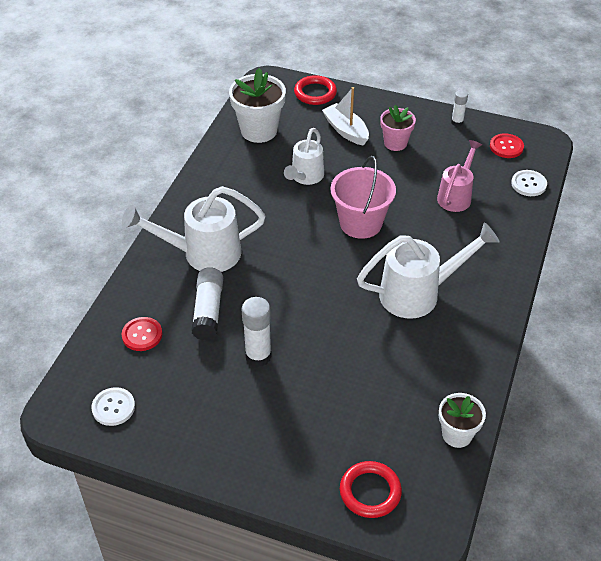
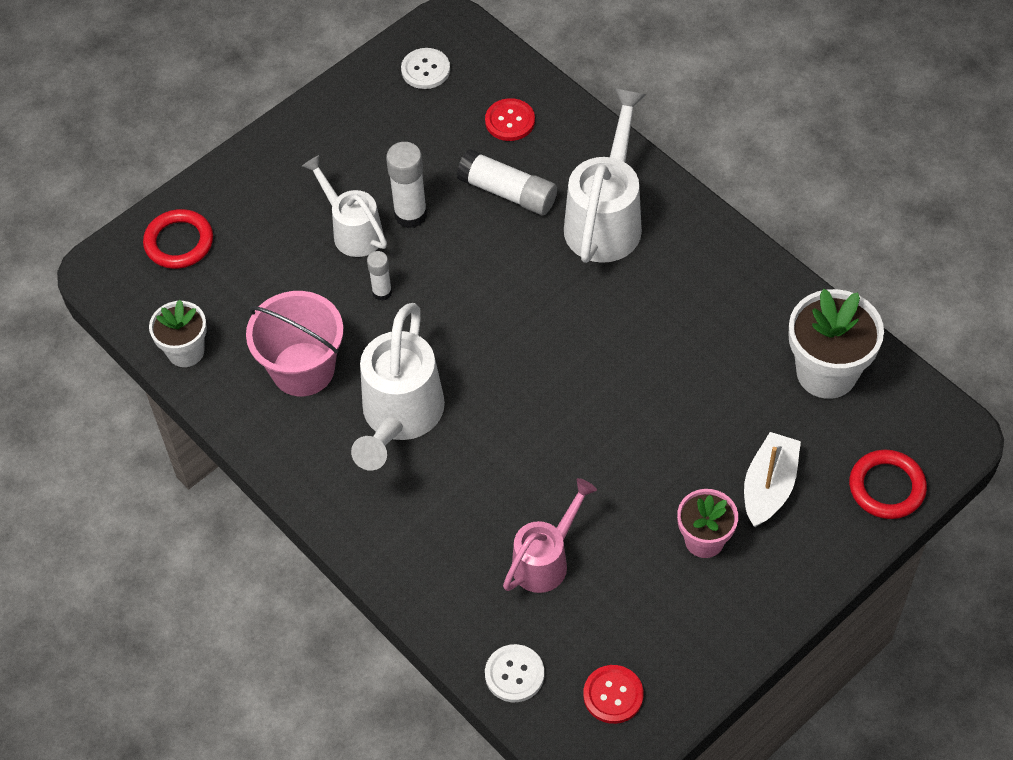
camera: 120 degrees right, 10 degrees up
(305, 177) = (690, 388): white watering can -> white watering can (352, 230)
(346, 130) = (769, 487): white boat -> white boat turned 60 degrees counterclockwise
(360, 223) = (560, 413): pink bucket -> pink bucket (303, 369)
(456, 196) = (546, 560): pink watering can -> pink watering can turned 105 degrees counterclockwise
(457, 122) = (709, 656): white glue stick -> white glue stick (382, 292)

